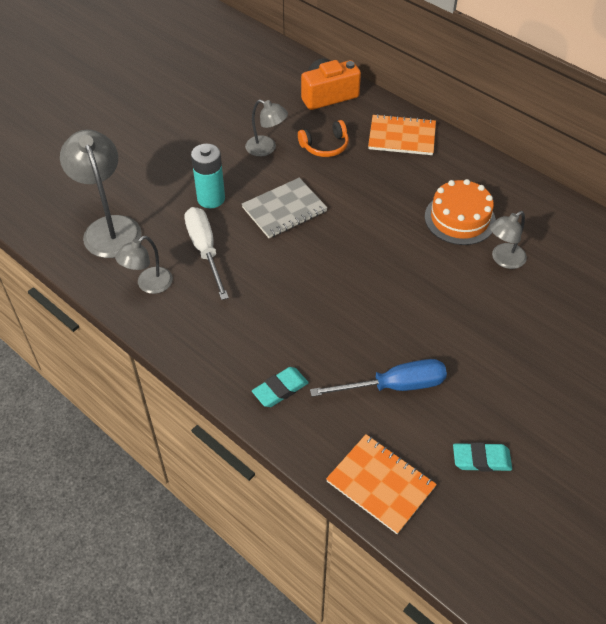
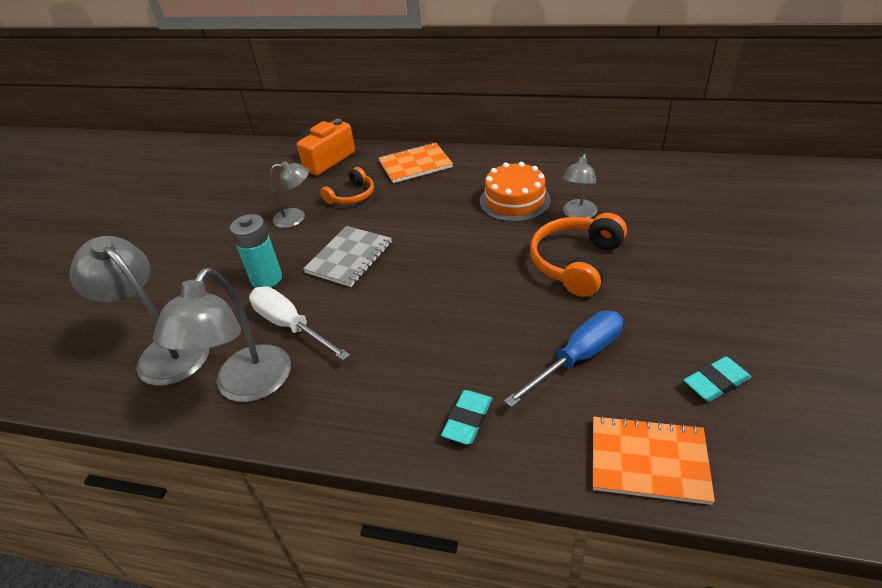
camera: 25 degrees left, 10 degrees down
(149, 285) = (246, 386): grey lamp -> grey lamp, size x1.72
(462, 305) = (576, 262): none -> orange headphones

